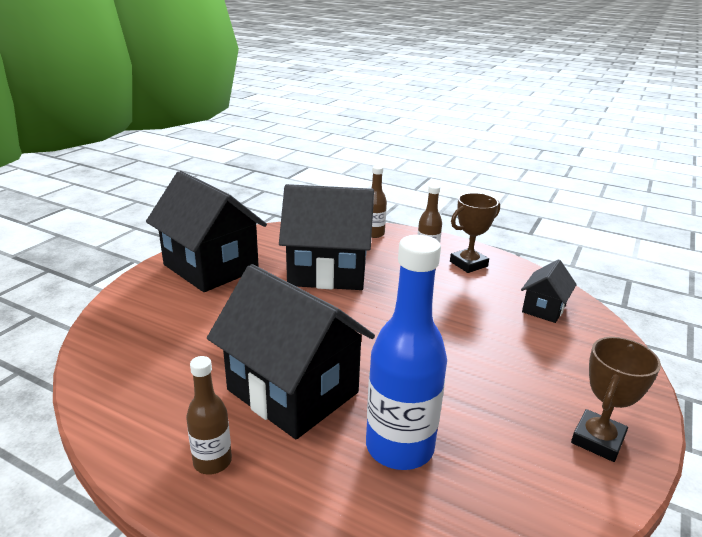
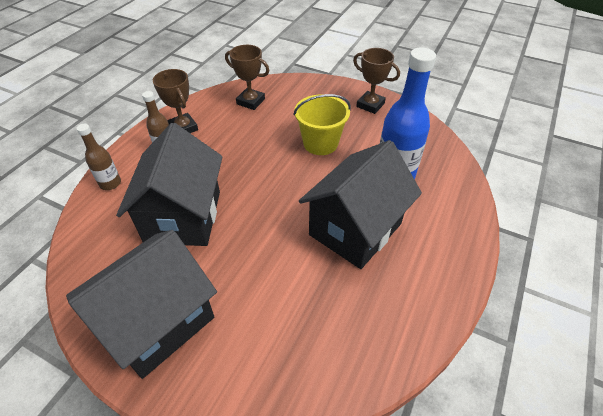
camera: 90 degrees left, 20 degrees up
(212, 461) = (430, 265): brown bottle -> none
(466, 370) = (320, 143): none -> yellow bucket
(543, 309) = (250, 101): black house -> brown trophy

